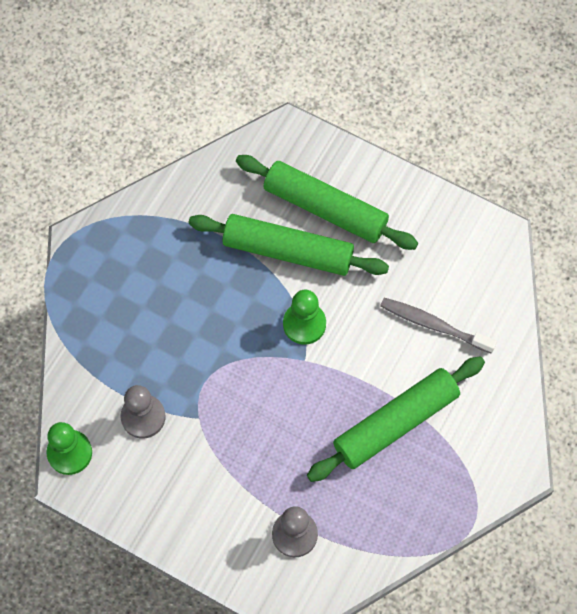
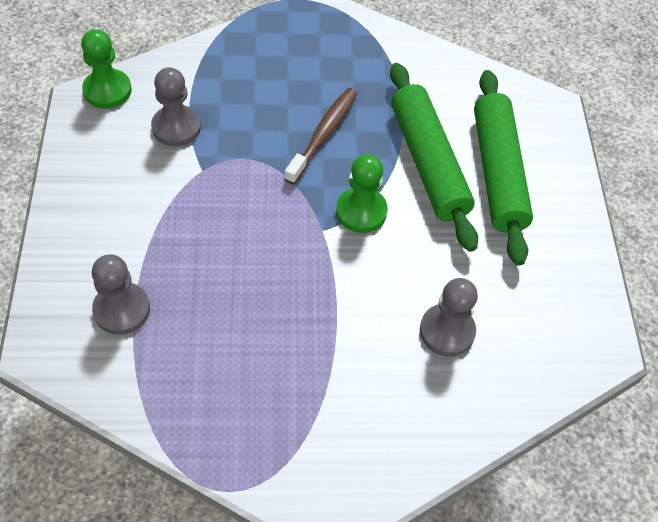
camera: 55 degrees right, 10 degrees down
(216, 311) = (323, 135): none -> brown toothbrush
(395, 423) = (307, 347): green rolling pin -> none
(434, 325) = (447, 331): grey toothbrush -> grey pawn

